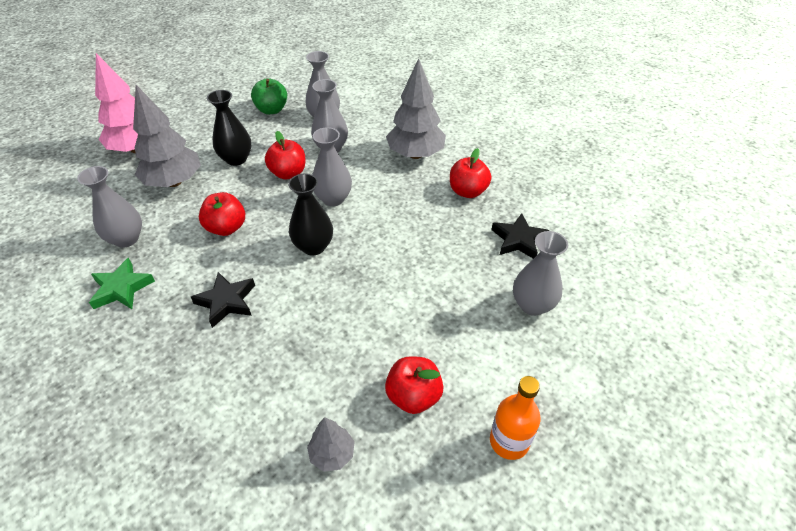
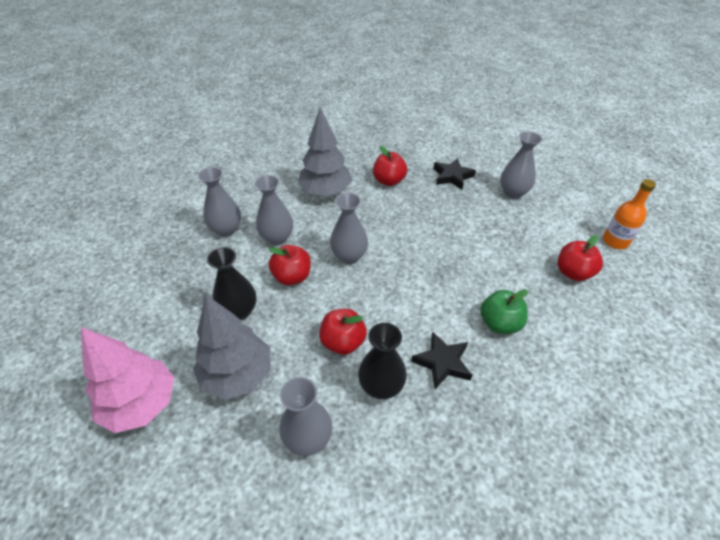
camera: 65 degrees left, 0 degrees up
(121, 288) = (386, 453): green star -> none
(272, 110) = (177, 264): green apple -> green apple (499, 323)
(313, 246) = (402, 285): black vase -> black vase (381, 386)
(332, 454) = (613, 329): grey tree -> none

